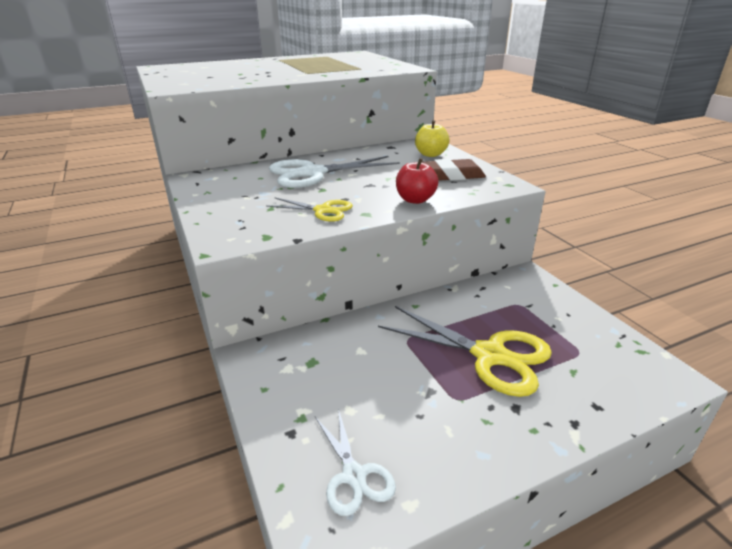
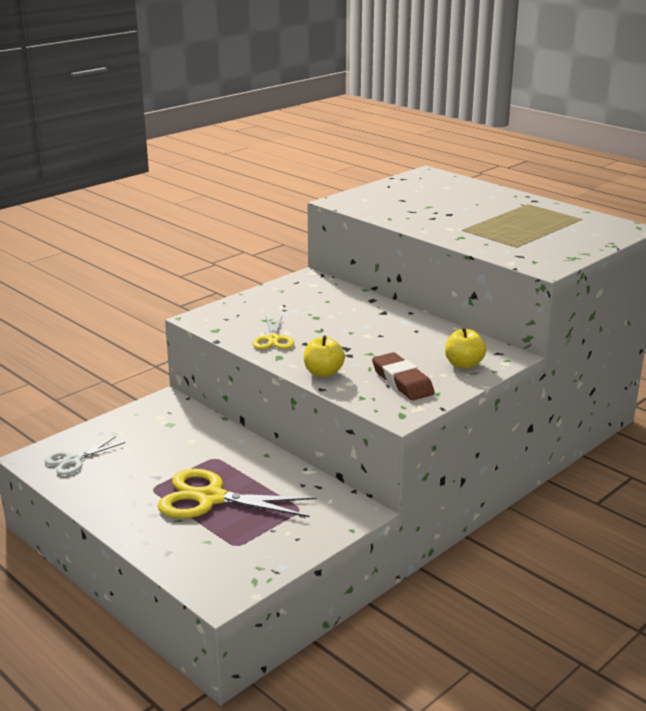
camera: 70 degrees right, 5 degrees down
(313, 173) = (354, 319): white scissors -> none
(415, 200) = (323, 373): red apple -> yellow apple
(489, 355) = (211, 498): yellow scissors -> yellow scissors turned 90 degrees clockwise

